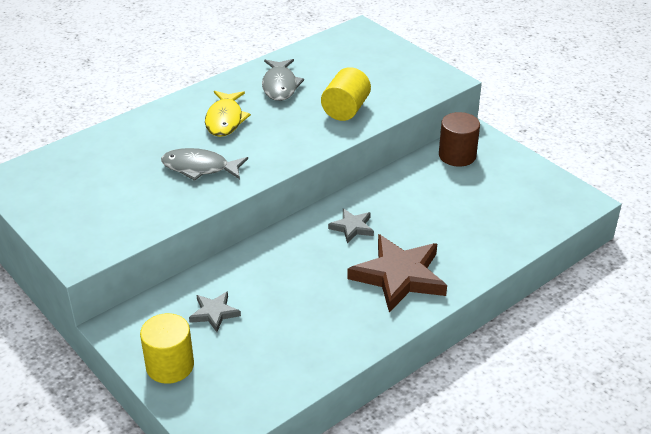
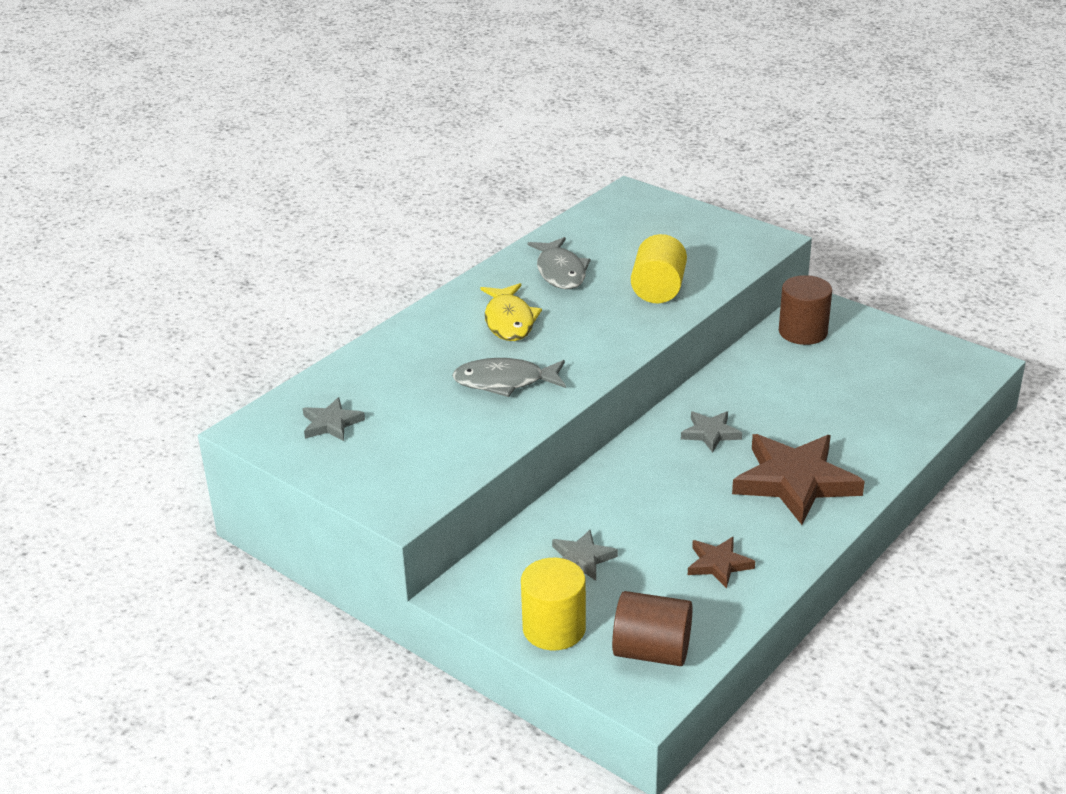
camera: 10 degrees left, 5 degrees down
(62, 182) = (331, 423): none -> grey star
(233, 396) = (652, 651): none -> brown cylinder
(313, 334) = (718, 564): none -> brown star

